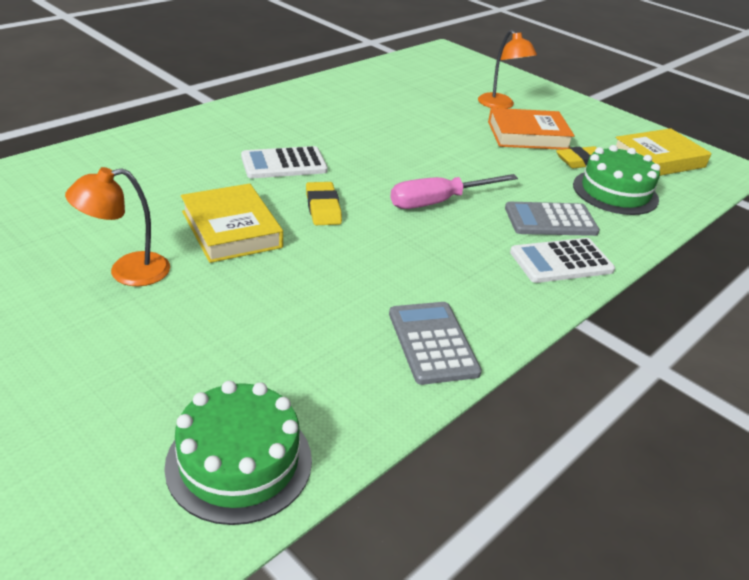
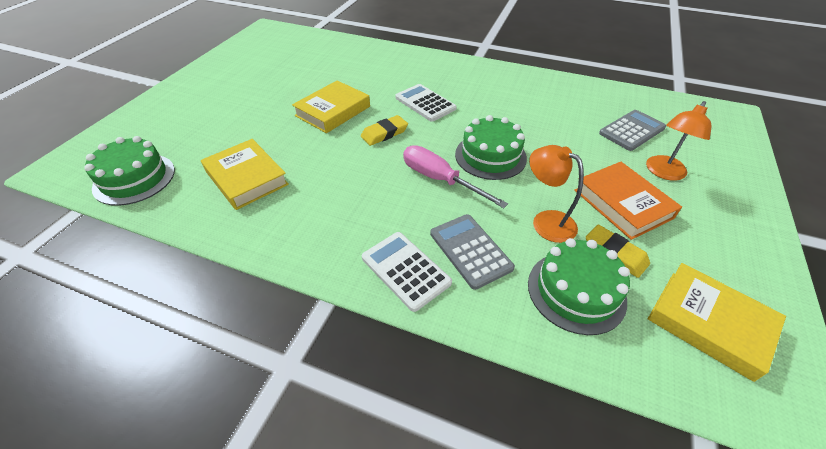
camera: 70 degrees right, 10 degrees up
(127, 272) = (271, 97): orange lamp -> orange lamp (546, 221)
(333, 336) = (246, 178): none -> yellow book
(420, 163) = (490, 156): none -> green cake
(432, 343) = (257, 221): grey calculator -> grey calculator (631, 131)

